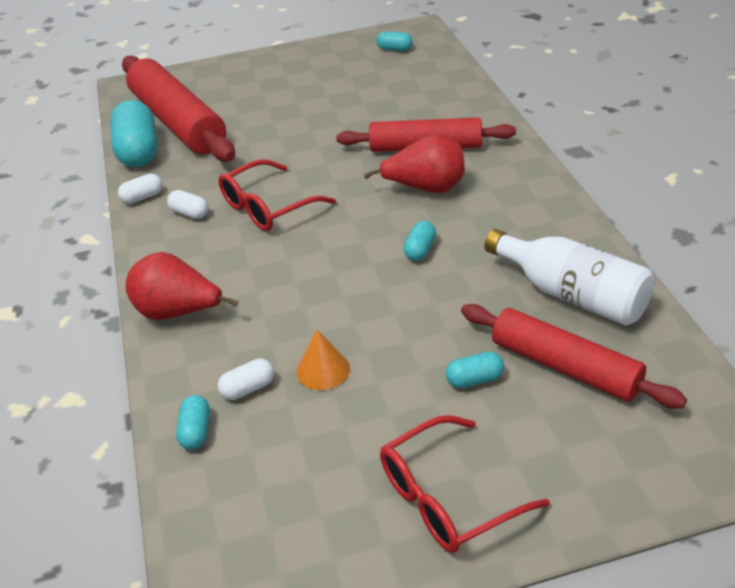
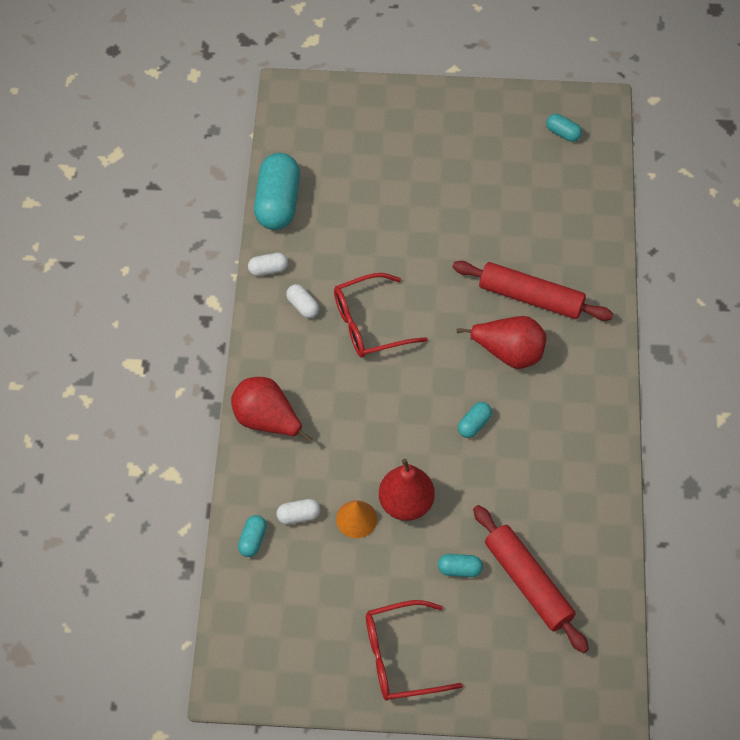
camera: 15 degrees right, 20 degrees up
(178, 122) = (323, 171): red rolling pin -> none
(377, 337) = (406, 503): none -> red pear
(572, 294) = (568, 517): white bottle -> none

